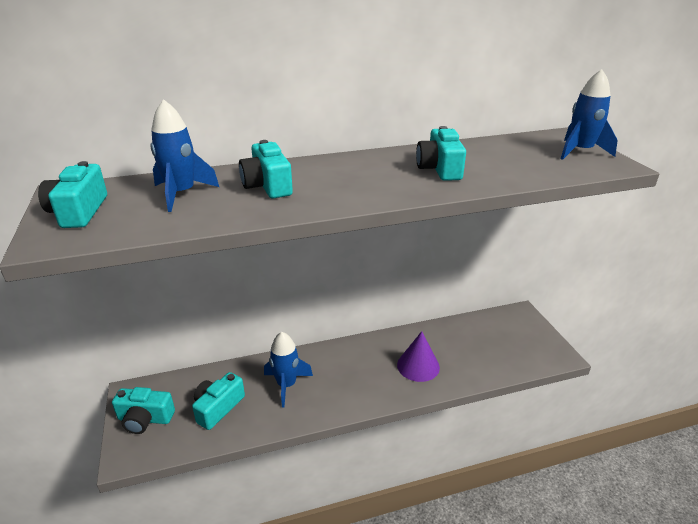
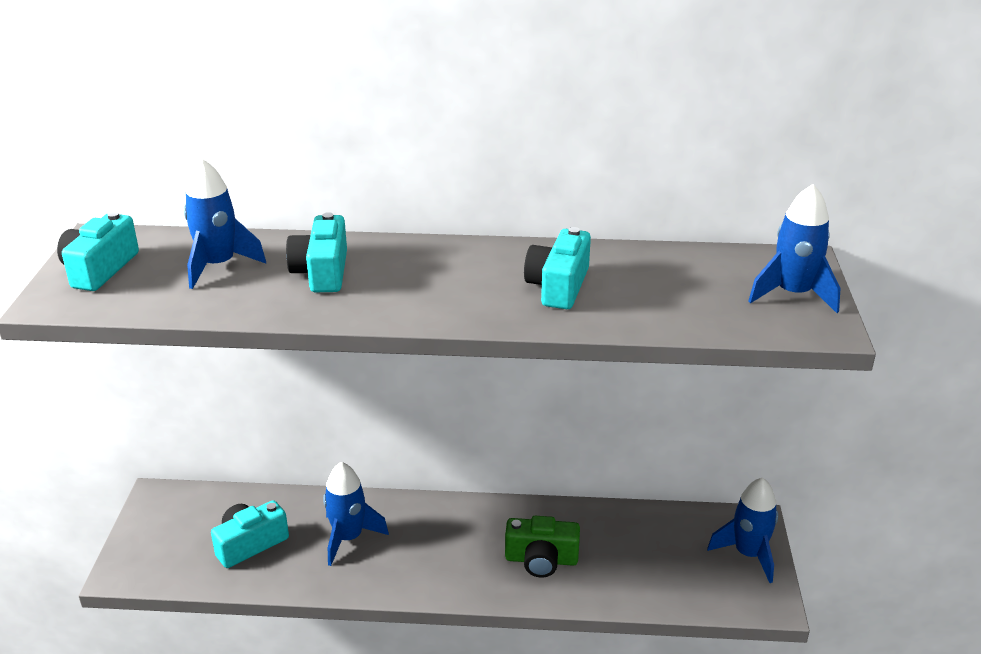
camera: 20 degrees right, 0 degrees up
(145, 419) = (159, 534): turquoise camera -> none
(418, 366) = (541, 559): purple cone -> green camera
(531, 331) = (748, 554): none -> blue rocket

